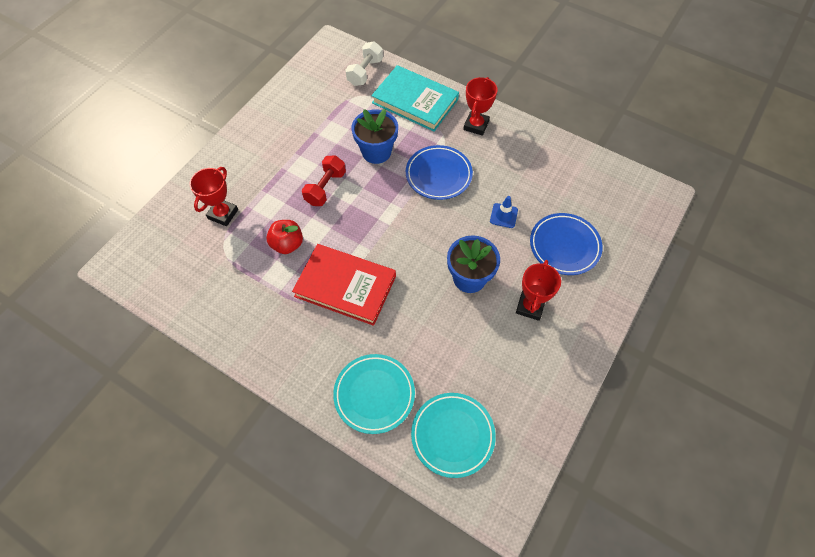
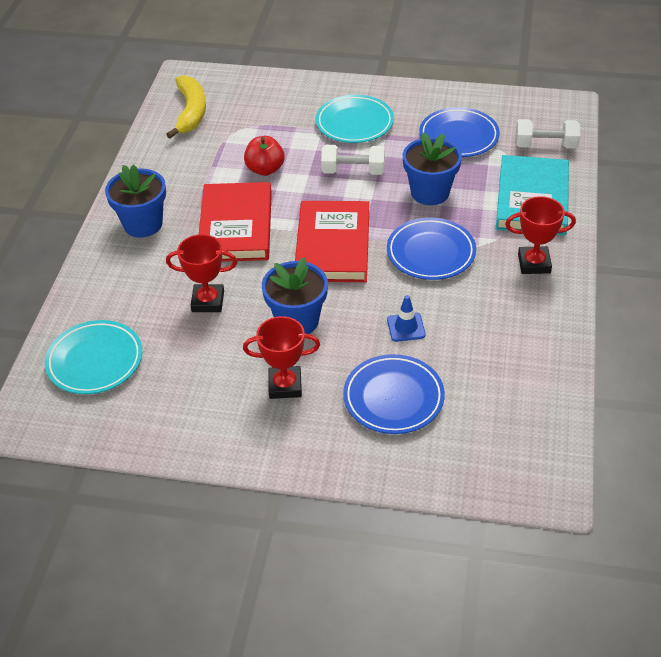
camera: 70 degrees right, 15 degrees down
(173, 275) = (191, 112): none -> yellow banana
(223, 214) = (277, 115): red trophy -> red trophy (208, 301)
(304, 355) = (143, 224): none -> blue flower pot
(325, 113) = (458, 136): none -> blue plate
(325, 188) = (353, 171): red dumbbell -> white dumbbell
(374, 394) = (119, 287): turquoise plate -> turquoise plate (354, 123)
(401, 229) = (333, 246): none -> red book

